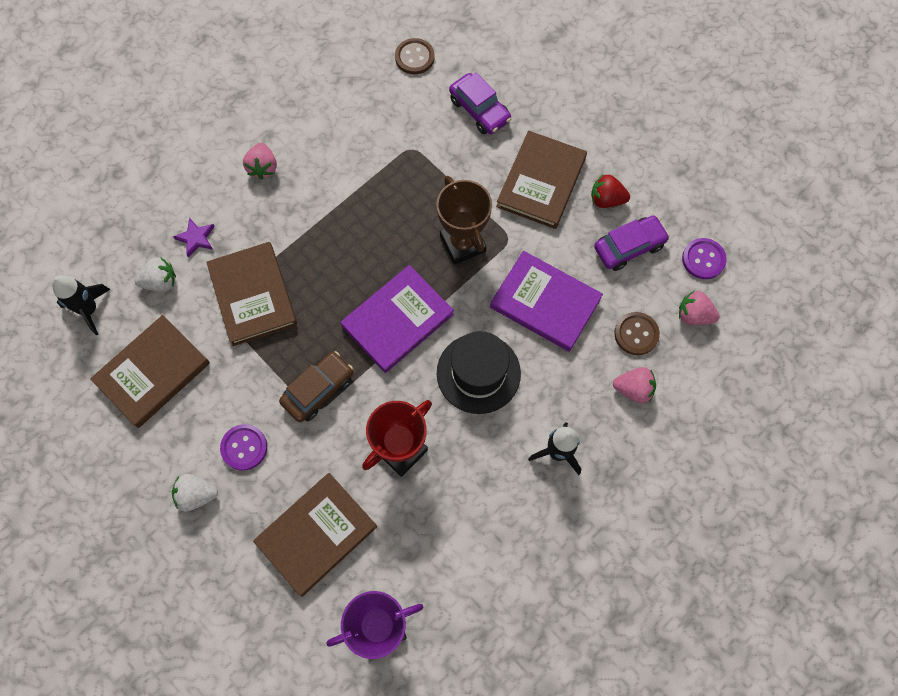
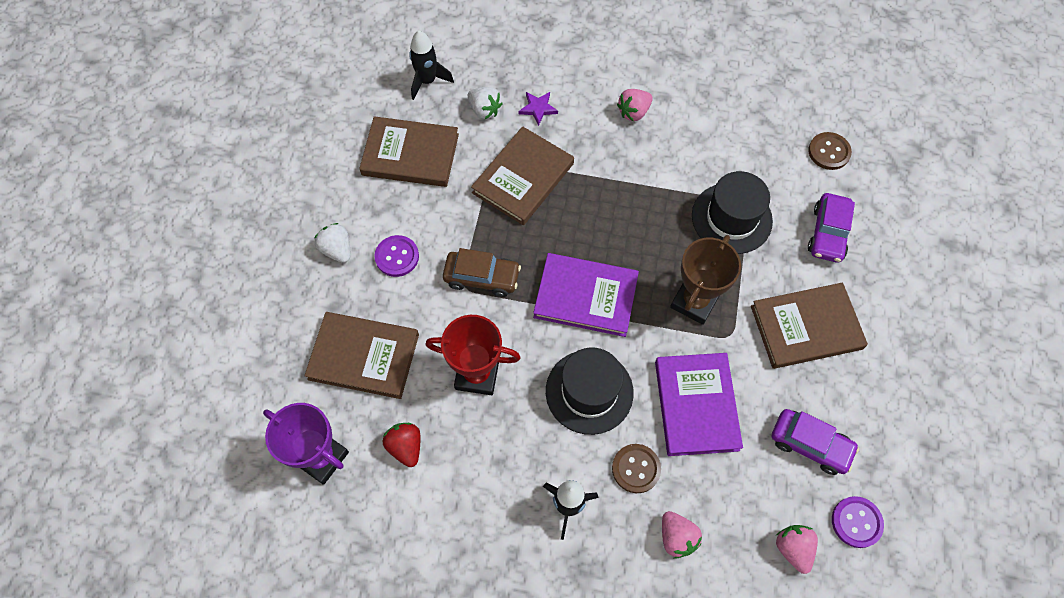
camera: 55 degrees right, 5 degrees down
(415, 166) = (731, 218): none -> black hat
(606, 199) = (838, 394): red strawberry -> red strawberry (405, 447)
(636, 334) = (731, 506): brown button -> brown button (636, 469)

